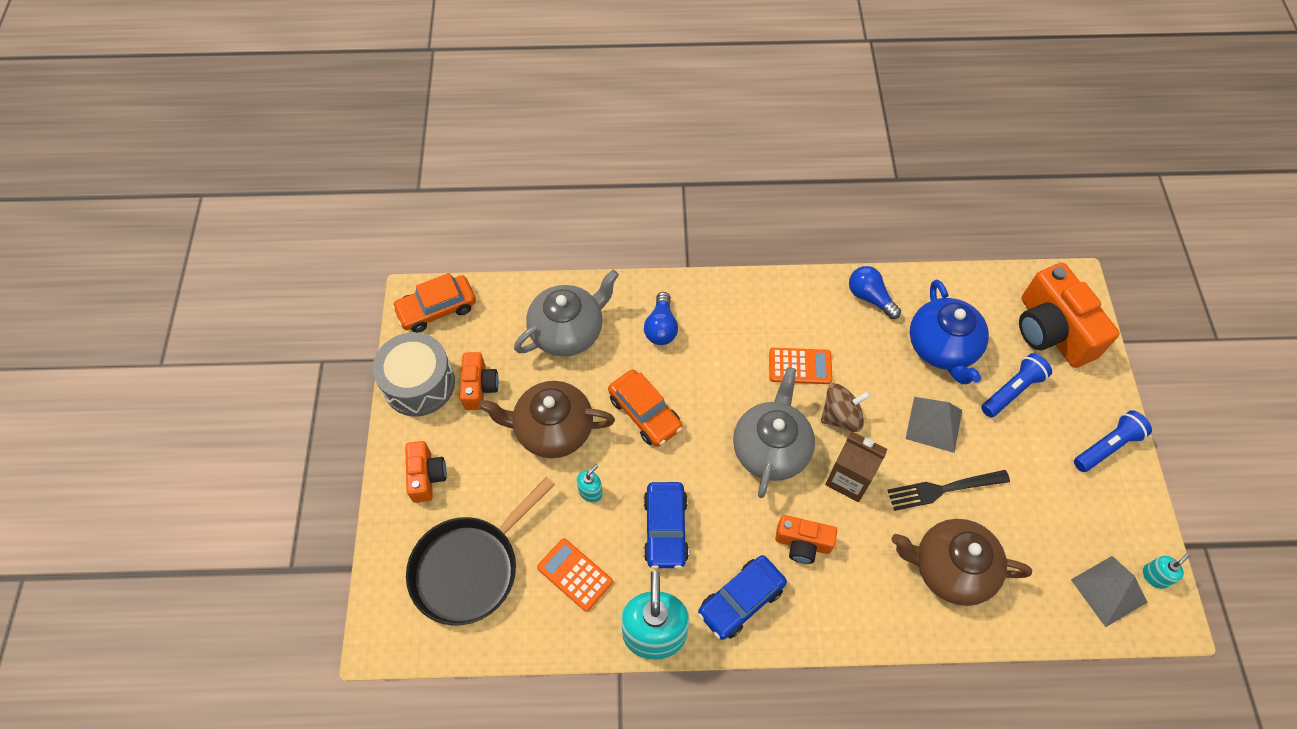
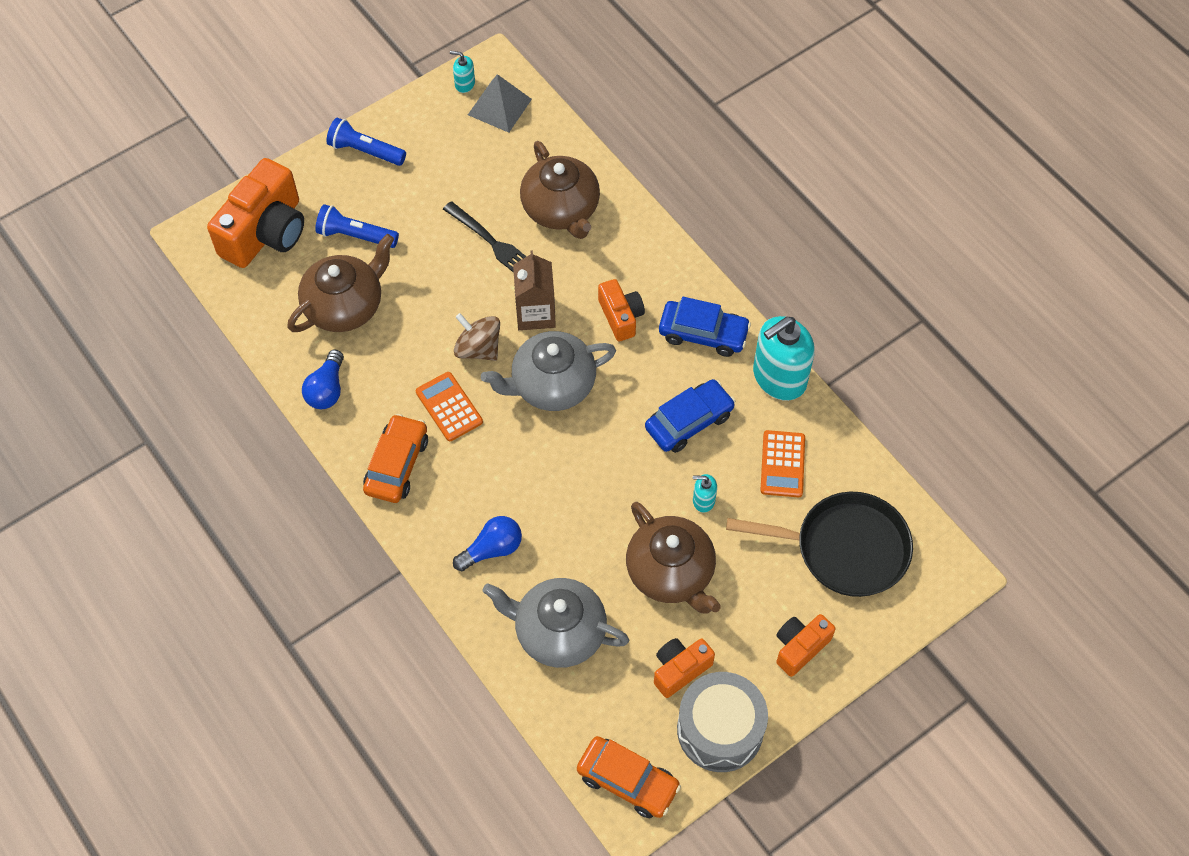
camera: 125 degrees left, 0 degrees up
(645, 413) = (594, 505): orange car -> orange car (397, 465)
(933, 424) = (433, 277): grey pyramid -> none
(942, 347) = (345, 306): blue teapot -> brown teapot

